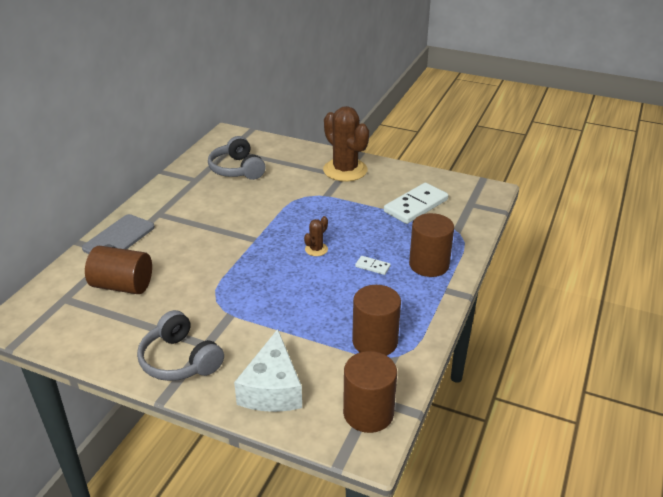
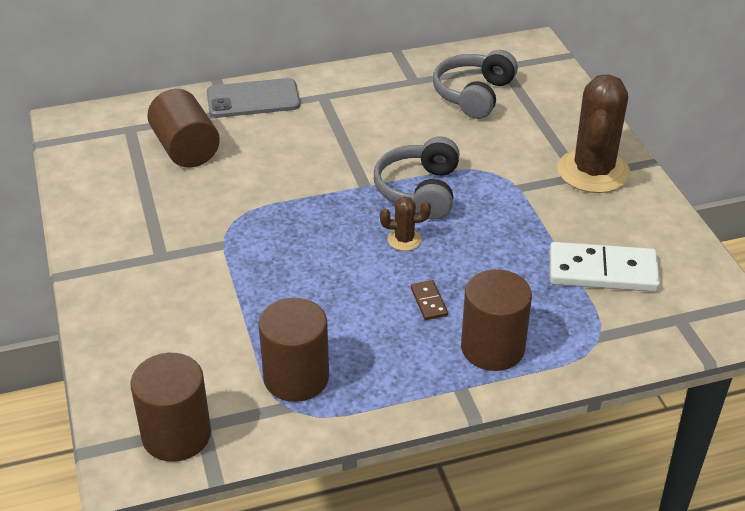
camera: 50 degrees right, 5 degrees up
(180, 360) = (121, 253): grey headphones -> grey headphones (420, 191)
(272, 388) = (143, 340): white cheese -> none
(372, 266) = (429, 302): white domino -> brown domino

